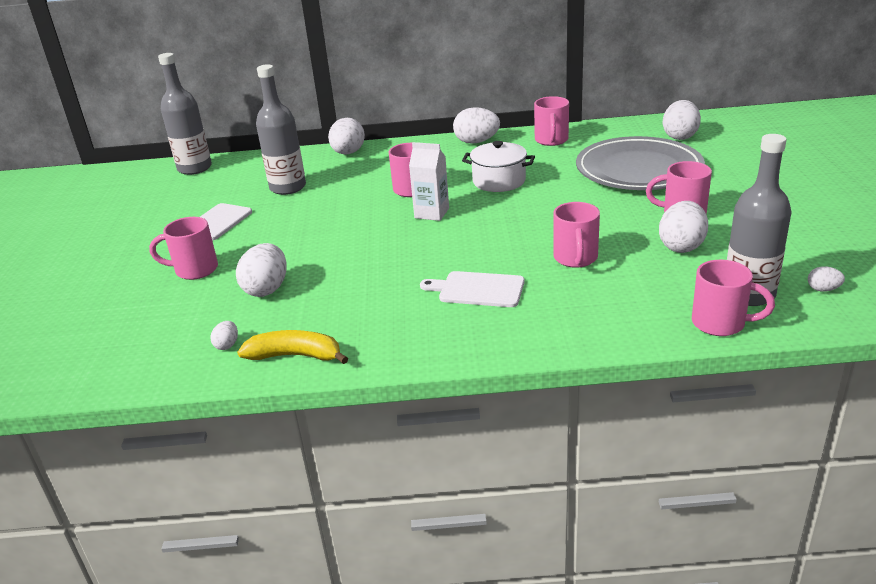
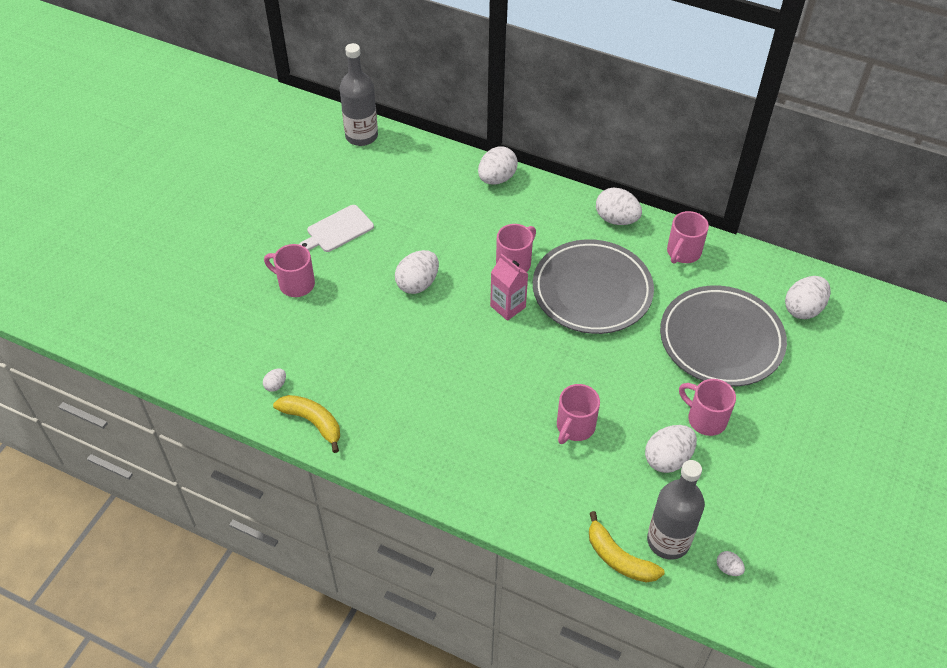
camera: 25 degrees right, 20 degrees up
(266, 289) = (332, 336): white egg -> white egg (417, 283)
(288, 187) = (419, 207): grey bottle -> none
(432, 213) = (508, 306): white carton -> pink carton
(478, 289) = (477, 422): white cutting board -> none
(499, 181) = (592, 291): white pot -> grey plate
(720, 323) = (619, 558): pink mug -> yellow banana

